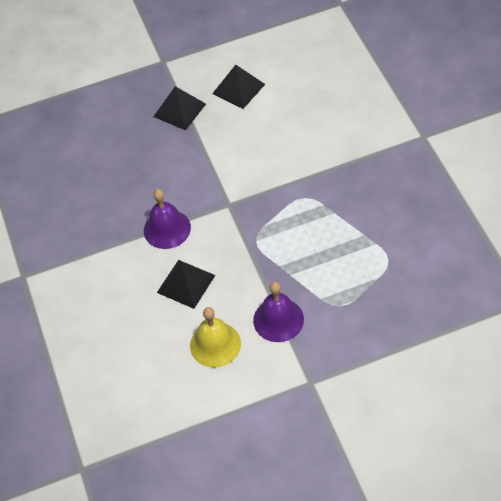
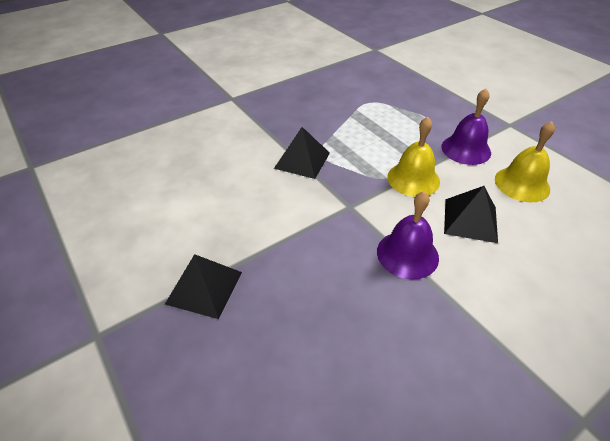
camera: 110 degrees left, 10 degrees down
(238, 89) = (165, 231): black pyramid -> black pyramid (302, 160)
(248, 259) = (413, 179): none -> yellow bell

